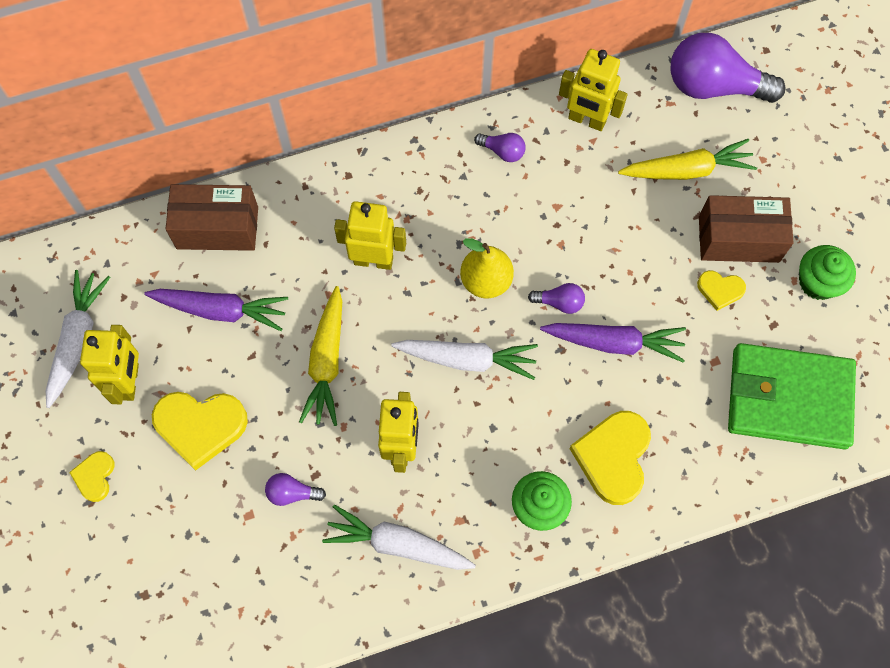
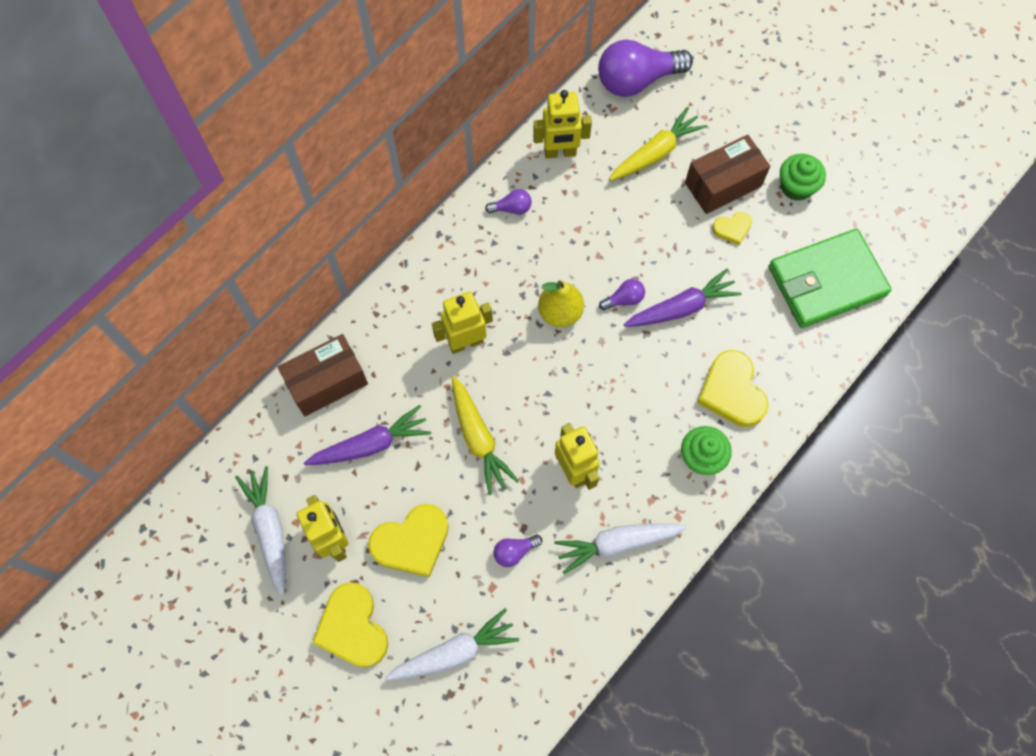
camera: 30 degrees left, 0 degrees up
(95, 476) = (352, 627): yellow heart -> yellow heart, size x1.88
(466, 359) = (582, 379): white carrot -> white carrot (453, 652)

